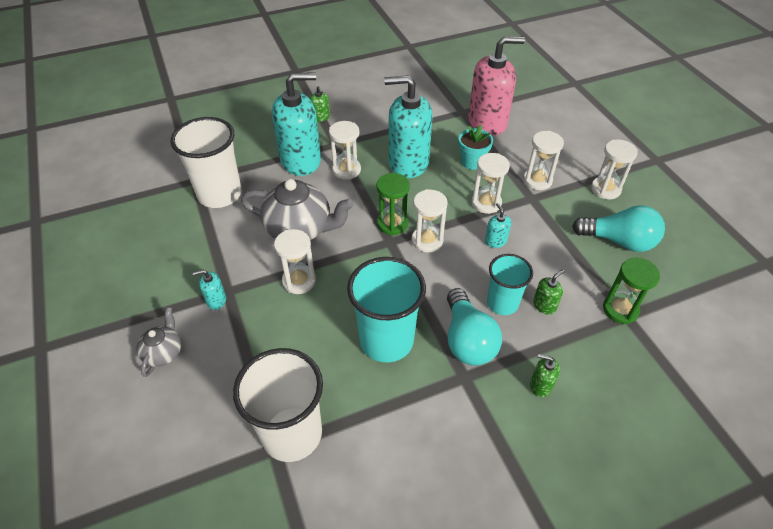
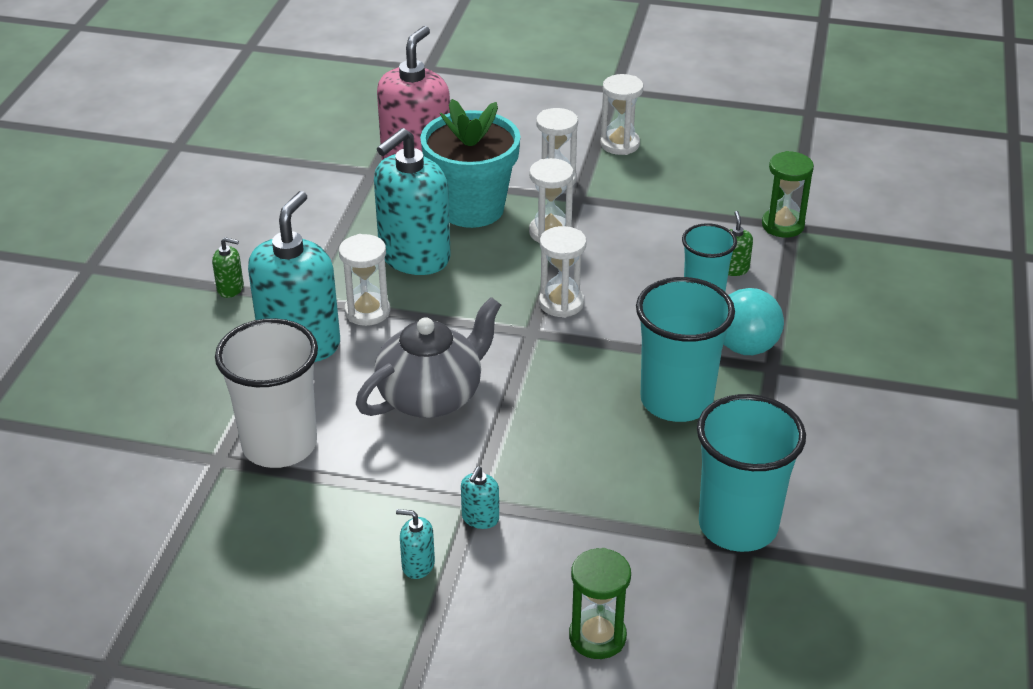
camera: 55 degrees left, 10 degrees down
(163, 352) = (523, 596): grey teapot -> none
(292, 434) = (738, 525): white cup -> turquoise cup
(299, 281) = (520, 432): white hourglass -> none
(392, 224) = (505, 317): green hourglass -> green hourglass (597, 637)
(472, 162) = (472, 208): turquoise flower pot -> turquoise flower pot, size x1.95
(495, 241) = (614, 255): turquoise soap dispenser -> turquoise soap dispenser (418, 565)
(540, 385) = (825, 322): green soap dispenser -> none
(619, 241) = (698, 177): turquoise light bulb -> none

